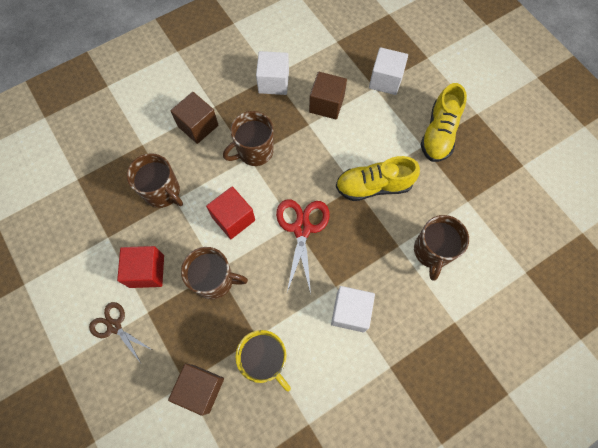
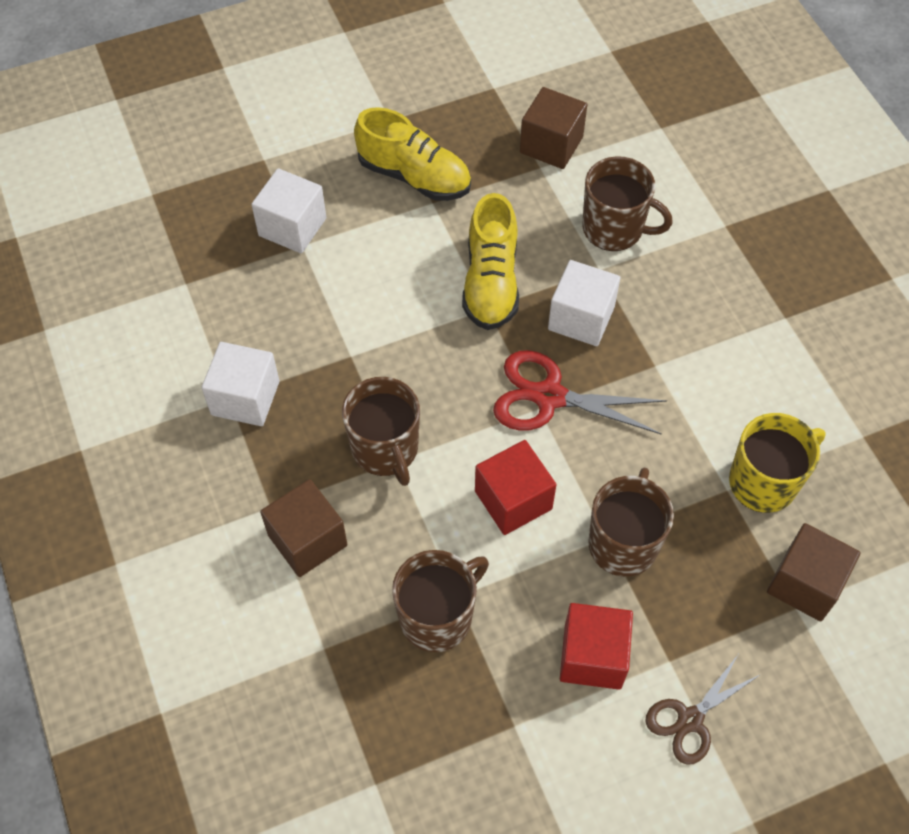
camera: 80 degrees left, 10 degrees down
(326, 104) = (317, 321): brown cube -> brown cube (551, 145)
(350, 312) = (698, 352): white cube -> white cube (581, 318)

